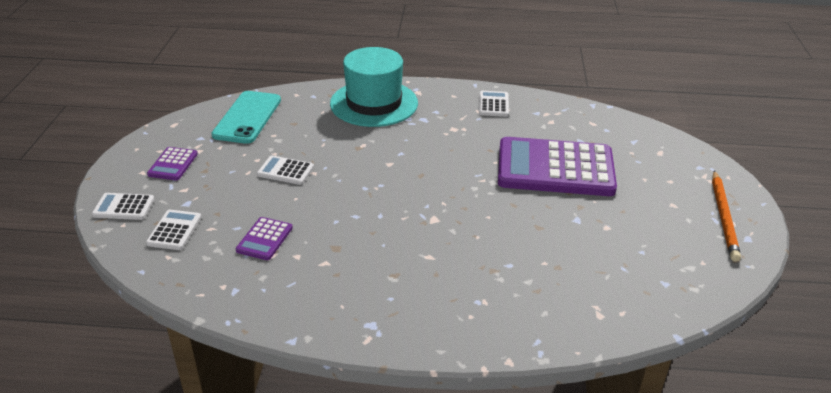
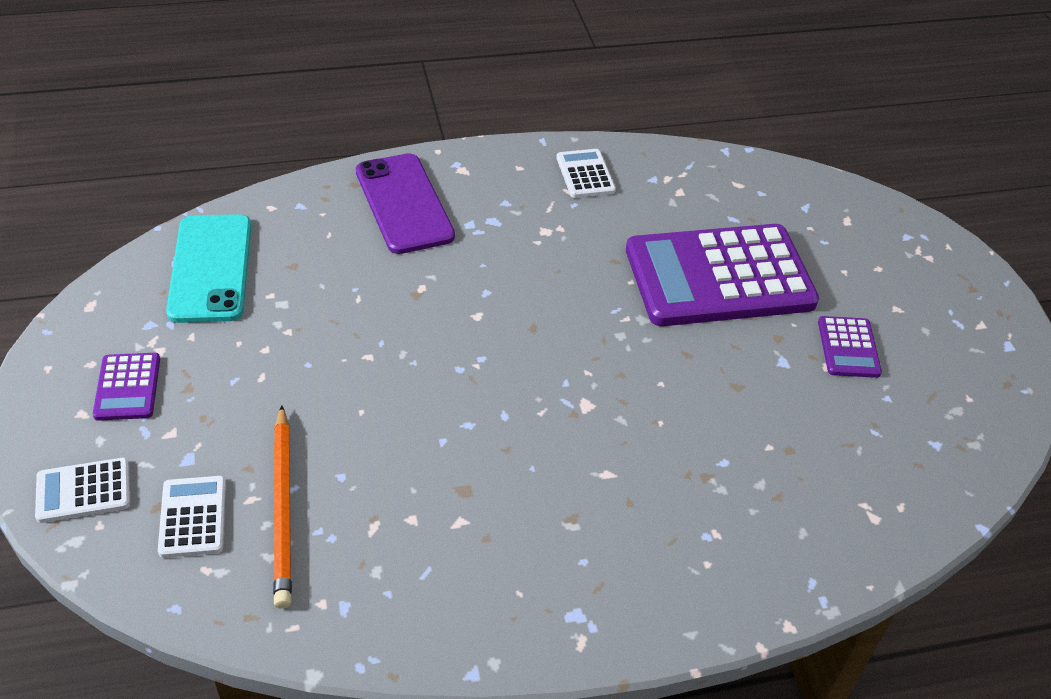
camera: 20 degrees left, 10 degrees up
(264, 239) = (347, 500): purple calculator -> purple calculator (848, 347)
(285, 171) = (322, 362): white calculator -> none
(374, 103) = (404, 204): turquoise hat -> purple phone
(724, 217) = (968, 316): orange pencil -> orange pencil (283, 508)

